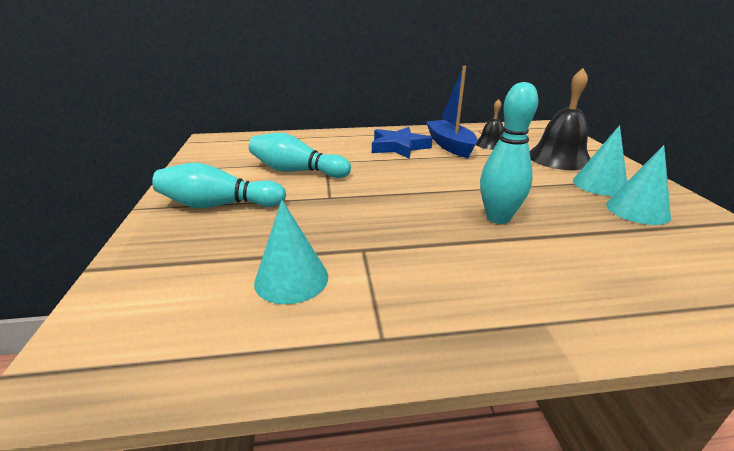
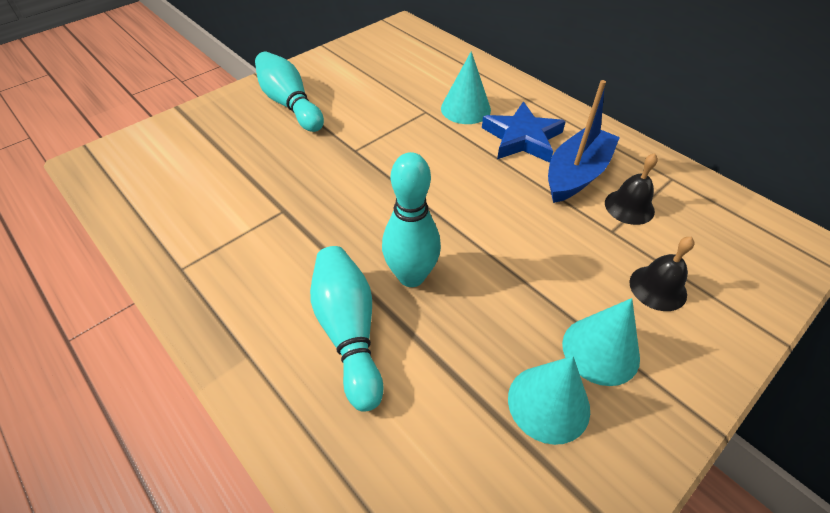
camera: 55 degrees right, 20 degrees up
(291, 279) = (219, 194): turquoise cone -> turquoise cone (465, 109)
(297, 171) = (387, 106): turquoise bowling pin -> turquoise bowling pin (349, 331)
(559, 158) = (658, 288): black bell -> black bell, size x0.57

